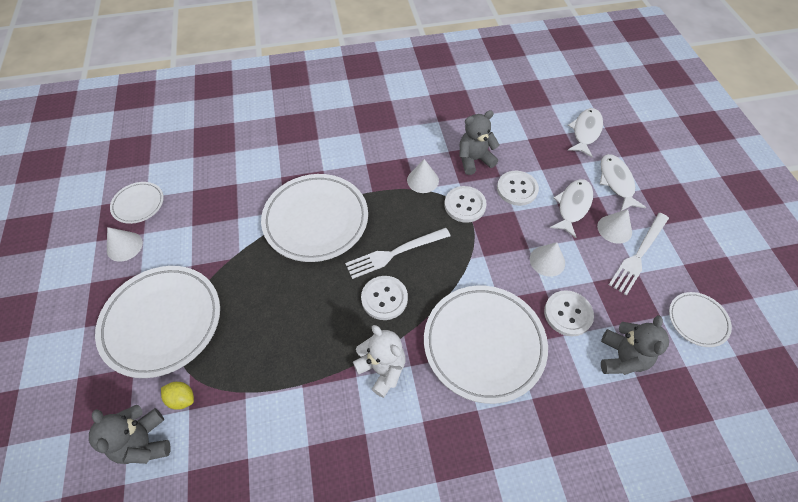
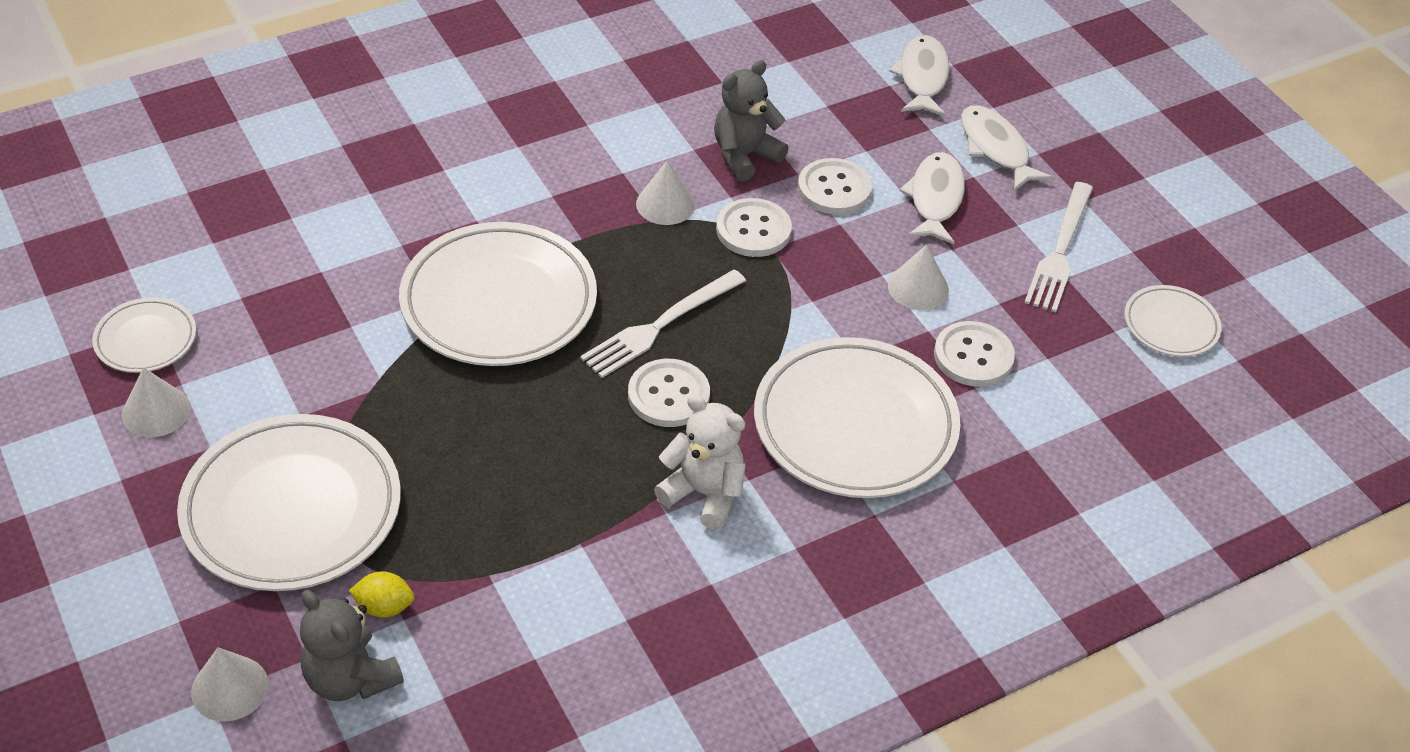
camera: 20 degrees left, 10 degrees down
(614, 229) = (1012, 220): white cone -> white cone (229, 688)
(621, 357) = (1071, 398): grey teddy bear -> none

